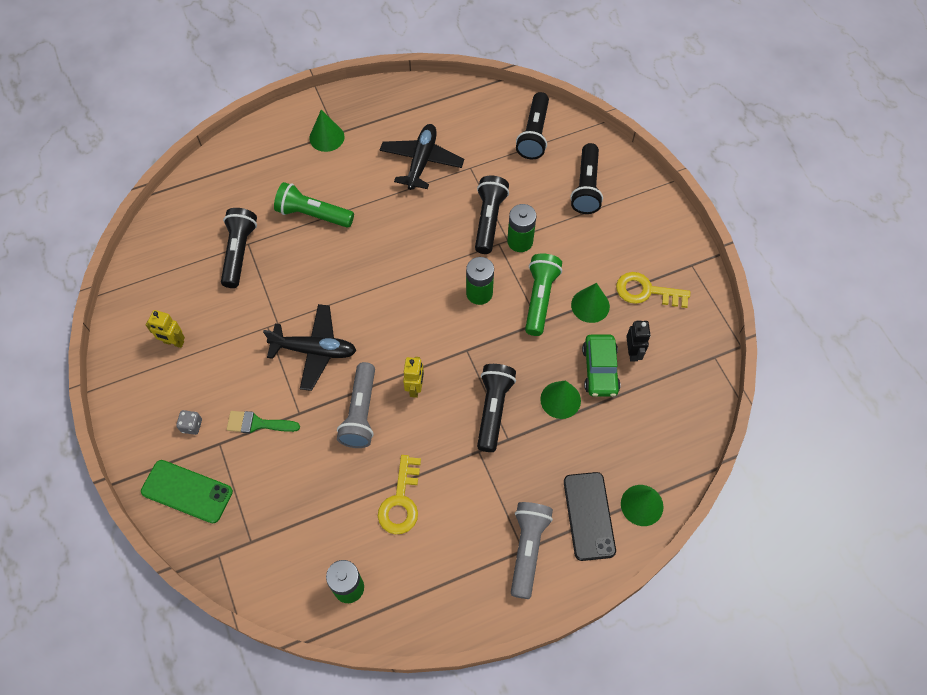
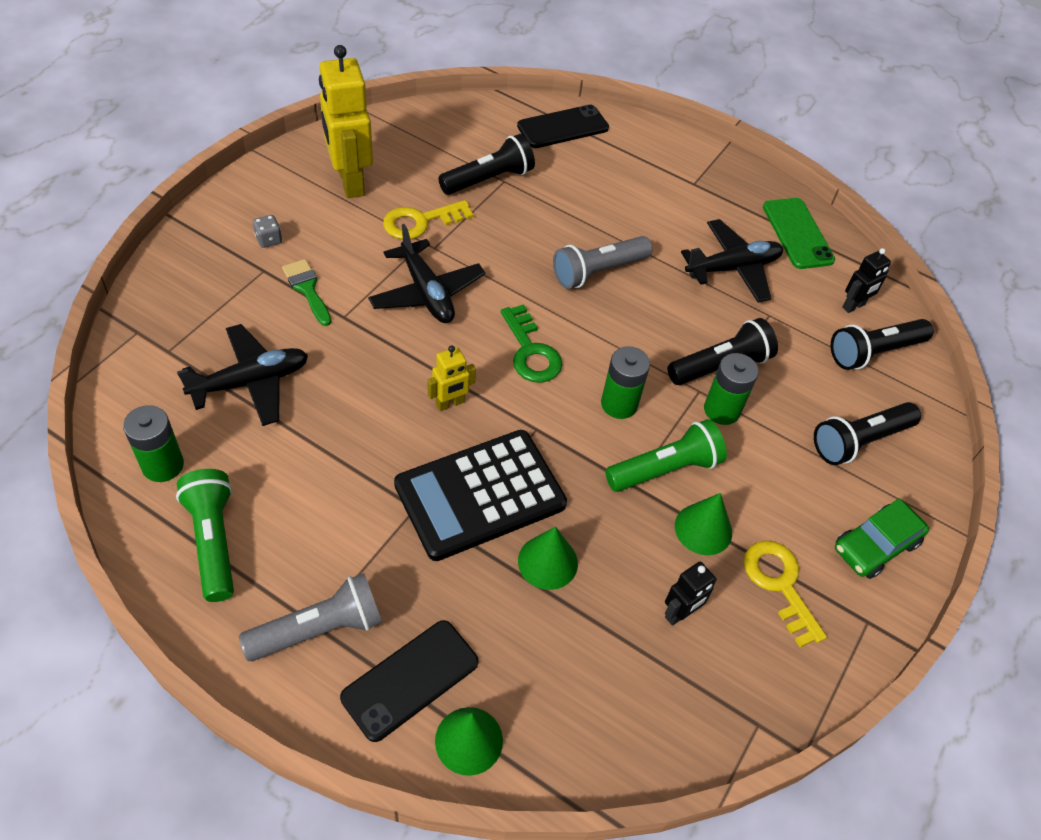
camera: 50 degrees right, 10 degrees down
(173, 342) = (350, 182): yellow robot -> yellow robot, size x2.03
(187, 491) = (194, 272): green phone -> green phone (797, 233)
(224, 176) = (563, 127): none -> black phone
(313, 214) = (582, 212): green flashlight -> green flashlight (213, 541)
(316, 500) = (250, 382): none -> black plane
(326, 137) = (682, 178): green cone -> none
(361, 413) = (383, 369): grey flashlight -> grey flashlight (598, 272)
(401, 501) = (299, 461): yellow key -> yellow key (420, 222)
(406, 317) = (531, 351): none -> green key
(493, 409) = (480, 495): black flashlight -> black calculator
(495, 119) = (854, 306): none -> black robot
(600, 370) = (624, 586): green car -> green car (875, 545)

